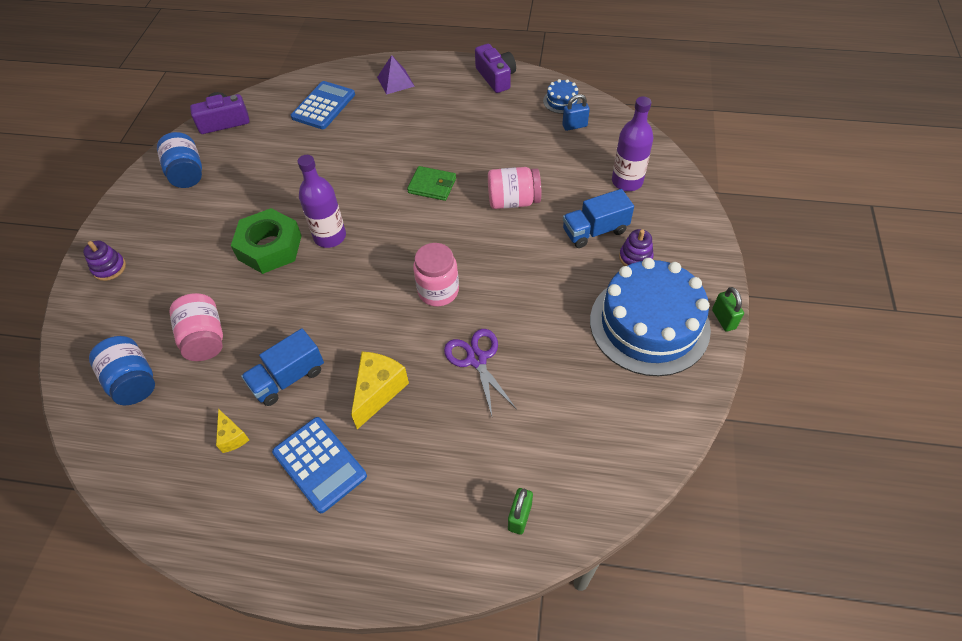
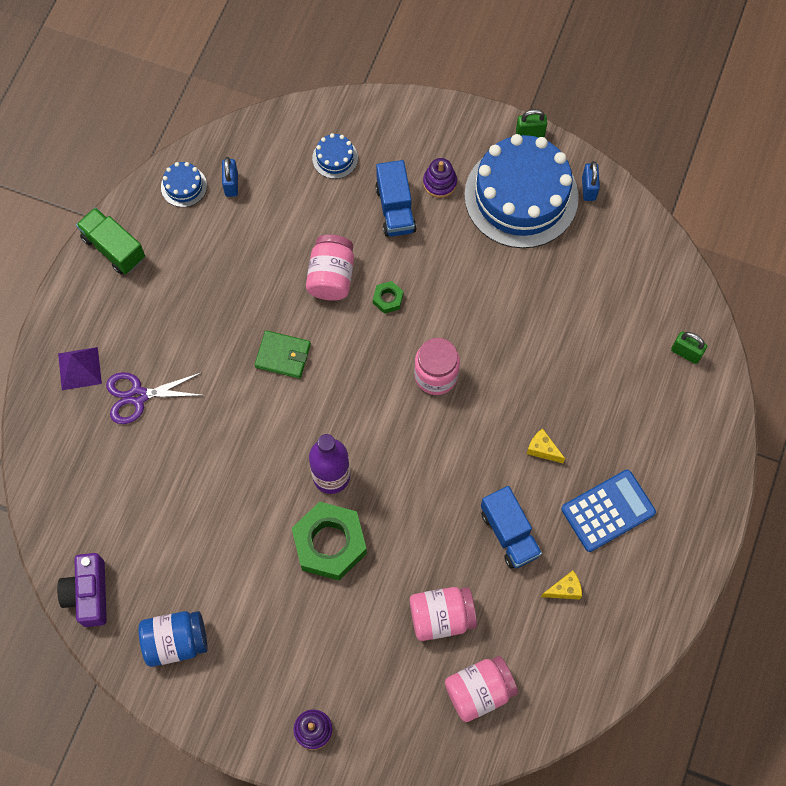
camera: 80 degrees left, 15 degrees up
(133, 381) = (479, 691): blue jar -> pink jar
(323, 106) = (99, 463): blue calculator -> none
(378, 391) = (542, 449): yellow cheese -> yellow cheese, size x0.56
(432, 185) = (283, 356): green wallet -> green wallet turned 75 degrees clockwise
(477, 359) = (526, 355): purple scissors -> purple scissors (138, 396)
(496, 77) = (114, 248): purple camera -> green truck
(504, 242) = (388, 299): none -> green nut
(627, 181) = (335, 158): purple bottle -> blue cake
(684, 383) = (588, 188): none -> blue padlock

